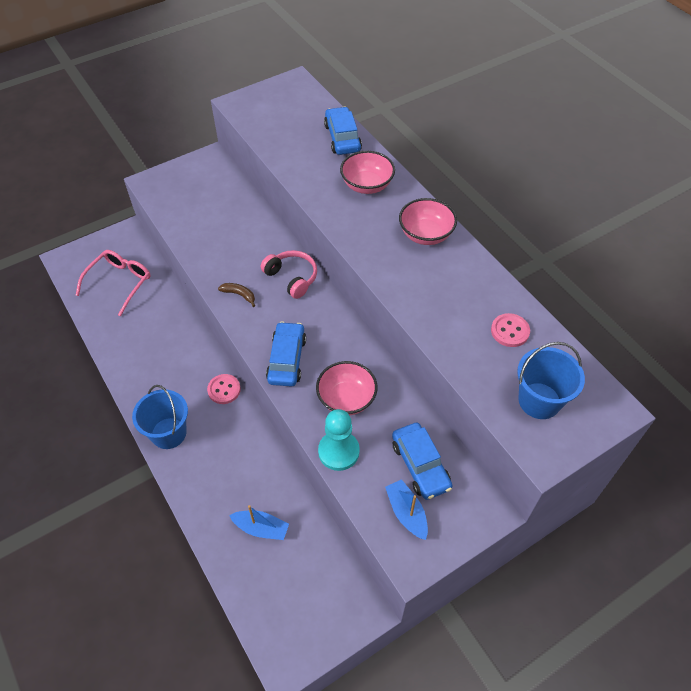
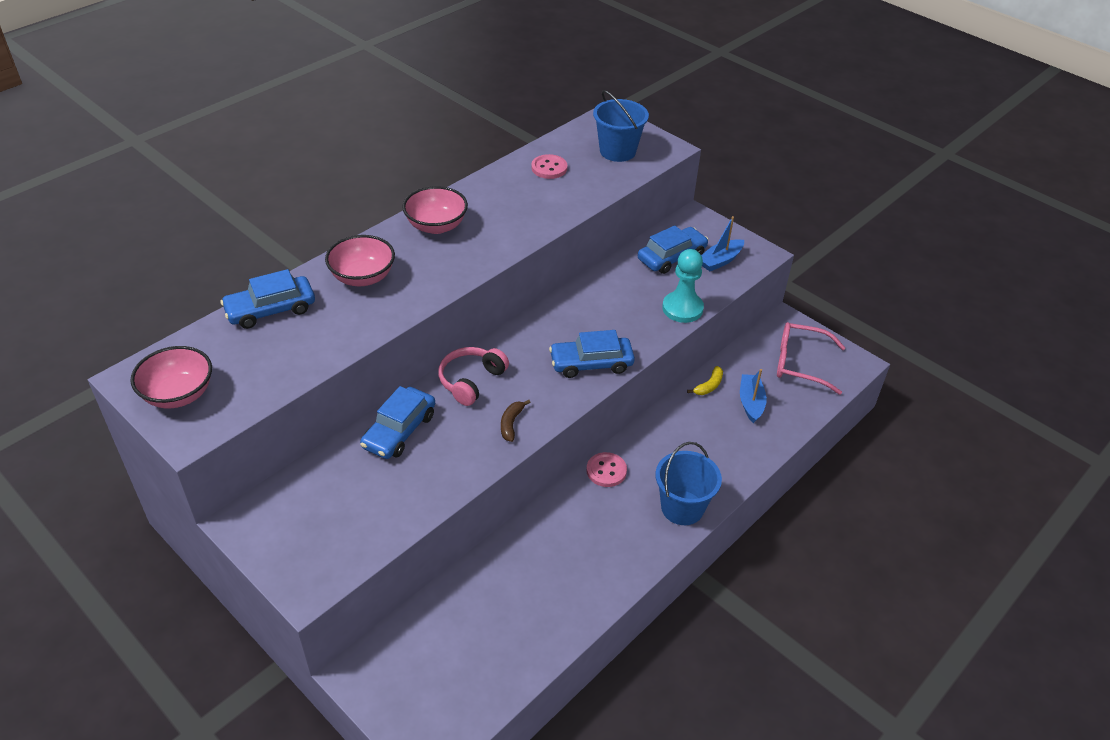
camera: 105 degrees left, 10 degrees down
(120, 282) = (464, 644): pink glasses -> pink glasses (800, 363)
(256, 232) = (399, 431): none -> blue car
(293, 497) = (709, 386): none -> yellow banana
(346, 399) = (622, 311): pink bowl -> pink bowl (178, 394)

